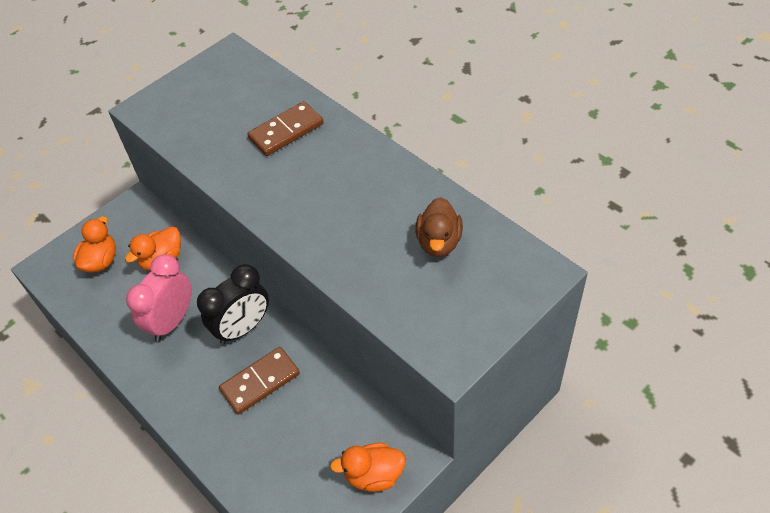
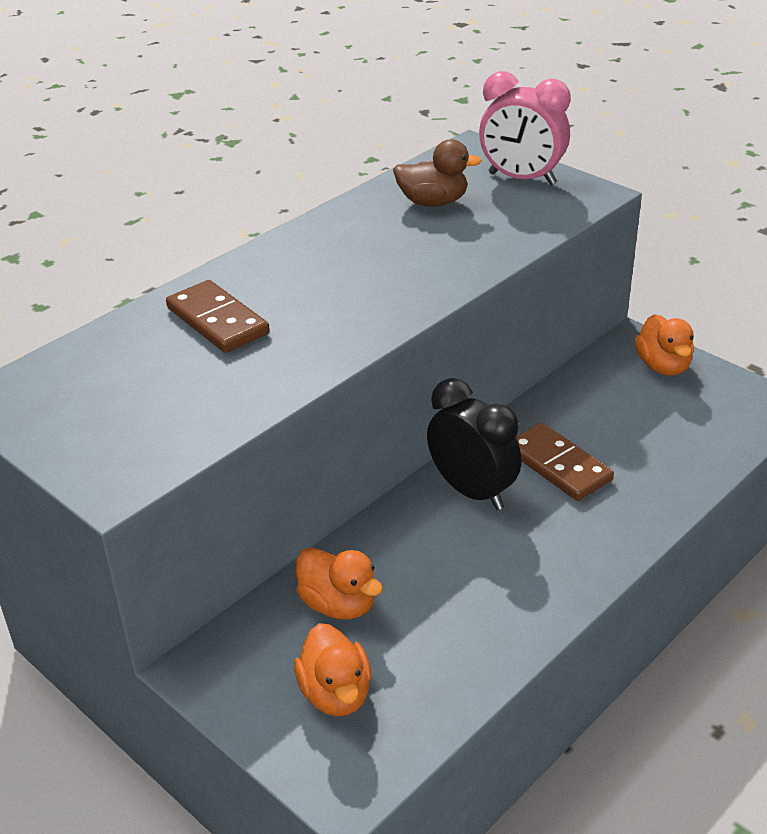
camera: 95 degrees left, 15 degrees down
(101, 261) = (336, 694): orange duck -> orange duck turned 120 degrees counterclockwise
(172, 321) = (464, 572): pink clock -> pink clock (522, 179)

